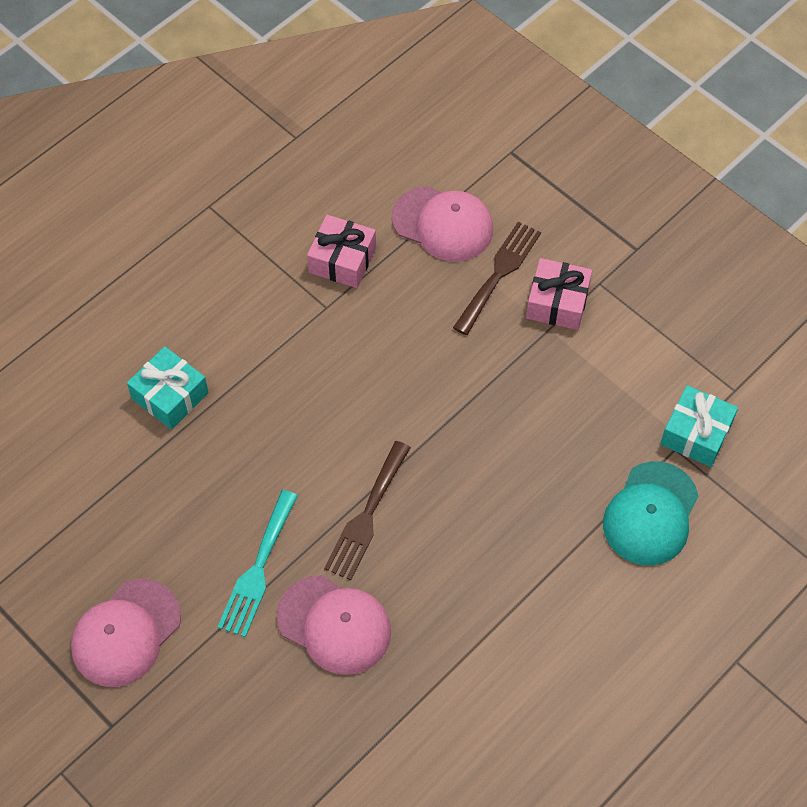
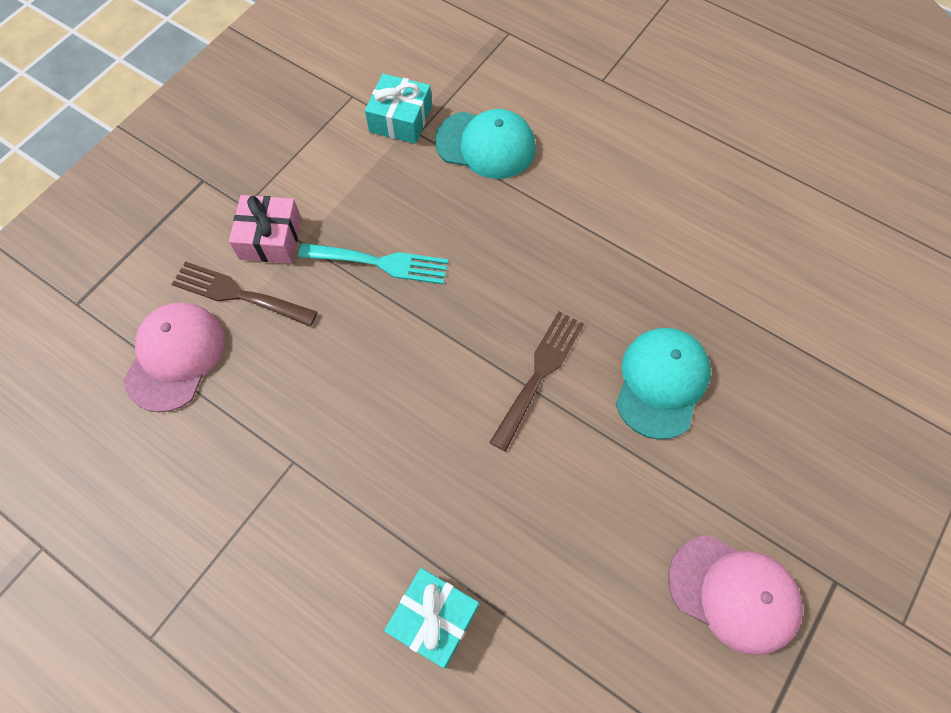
camera: 100 degrees left, 5 degrees up
(258, 569) = (624, 468): turquoise fork -> turquoise fork (381, 263)
(334, 625) = (661, 383): pink cap -> turquoise cap
(342, 260) = (228, 455): pink gift -> none
(367, 516) = (539, 373): brown fork -> brown fork turned 75 degrees counterclockwise

